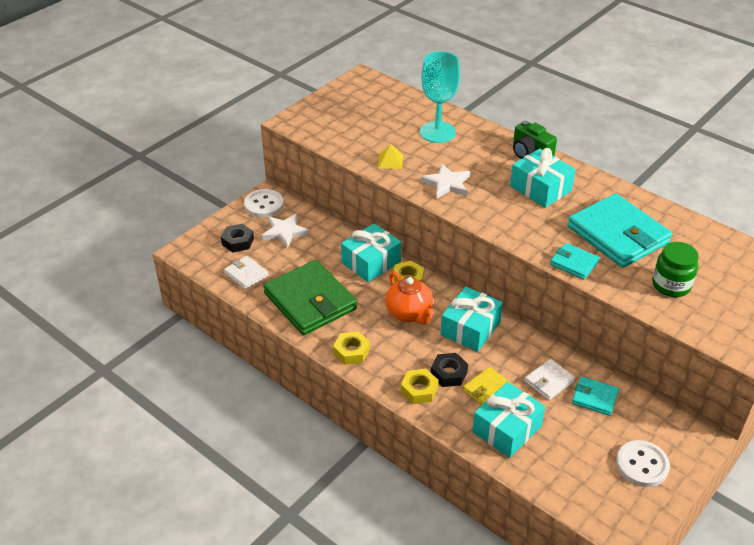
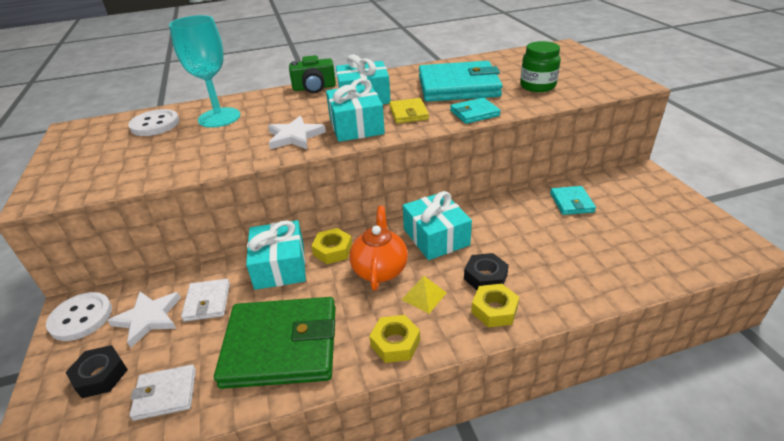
camera: 55 degrees left, 5 degrees down
(390, 161) = (214, 155): yellow pyramid -> yellow pyramid (424, 296)
(409, 313) = (380, 269): orange teapot -> orange teapot turned 90 degrees counterclockwise
(487, 390) = (525, 259): yellow wallet -> yellow wallet (408, 113)
(506, 429) = (584, 269): turquoise gift -> turquoise gift (356, 126)
(549, 381) = (537, 218): white wallet -> white wallet (207, 302)
(594, 398) = (571, 202): turquoise wallet -> turquoise wallet turned 60 degrees counterclockwise
(642, 465) = (662, 209): white button -> white button (155, 124)

